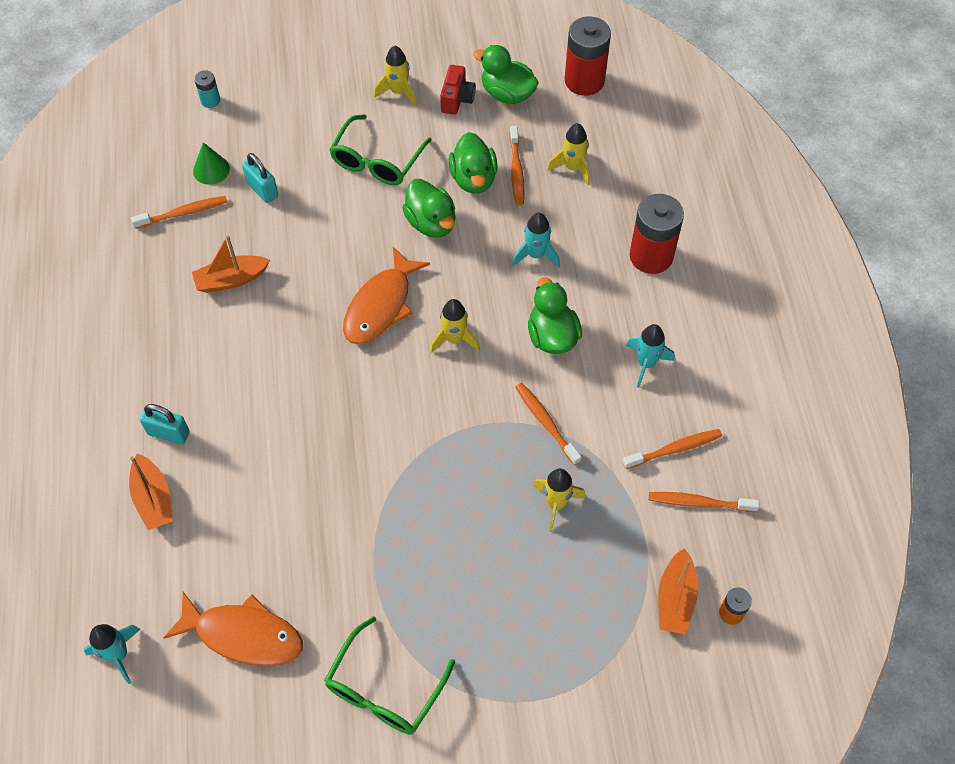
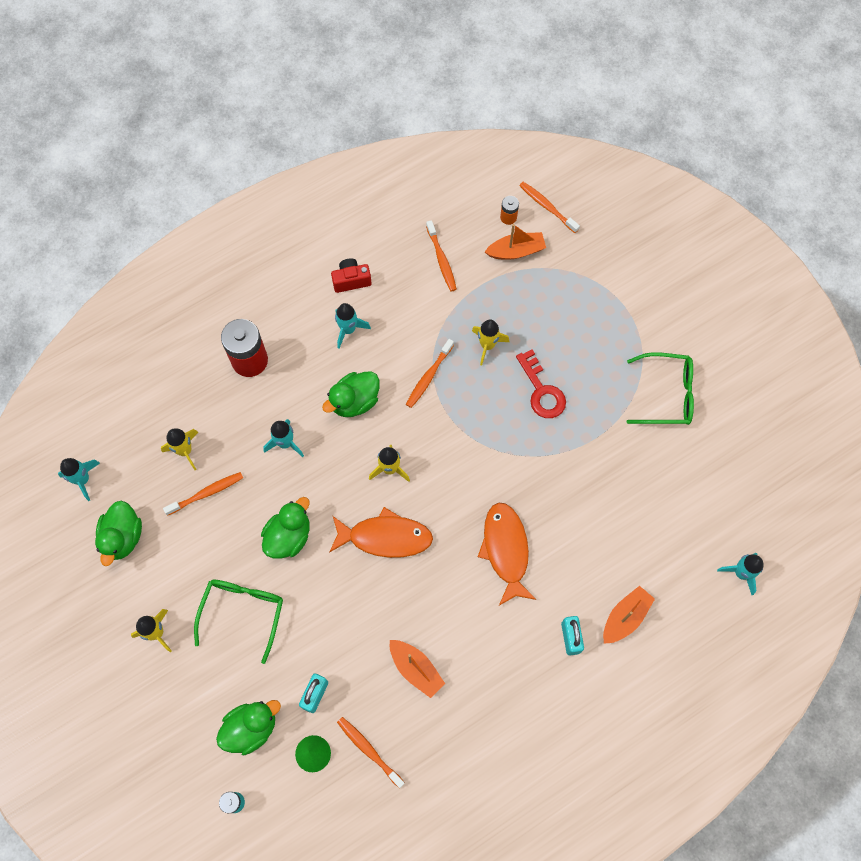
camera: 115 degrees left, 10 degrees up
(243, 635) = (683, 499): orange fish -> orange fish (506, 550)
(377, 161) = (243, 612): green glasses -> green glasses turned 75 degrees counterclockwise
(457, 99) = (145, 577): red camera -> red camera (351, 280)
(466, 538) = (541, 390): none -> red key
(473, 179) = (229, 523): green duck -> green duck (251, 728)
(584, 81) = (83, 479): red battery -> turquoise rocket
(674, 449) = (409, 288): orange toothbrush -> orange toothbrush (547, 207)

